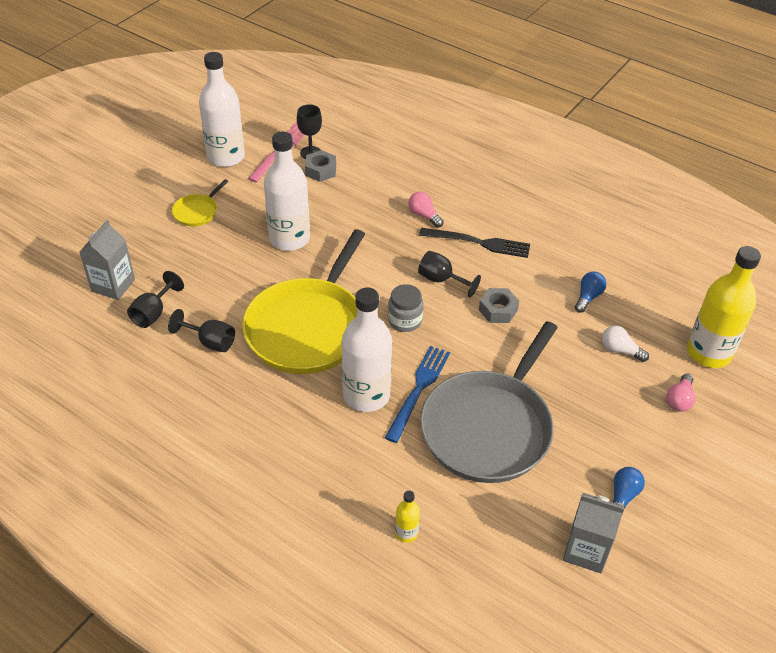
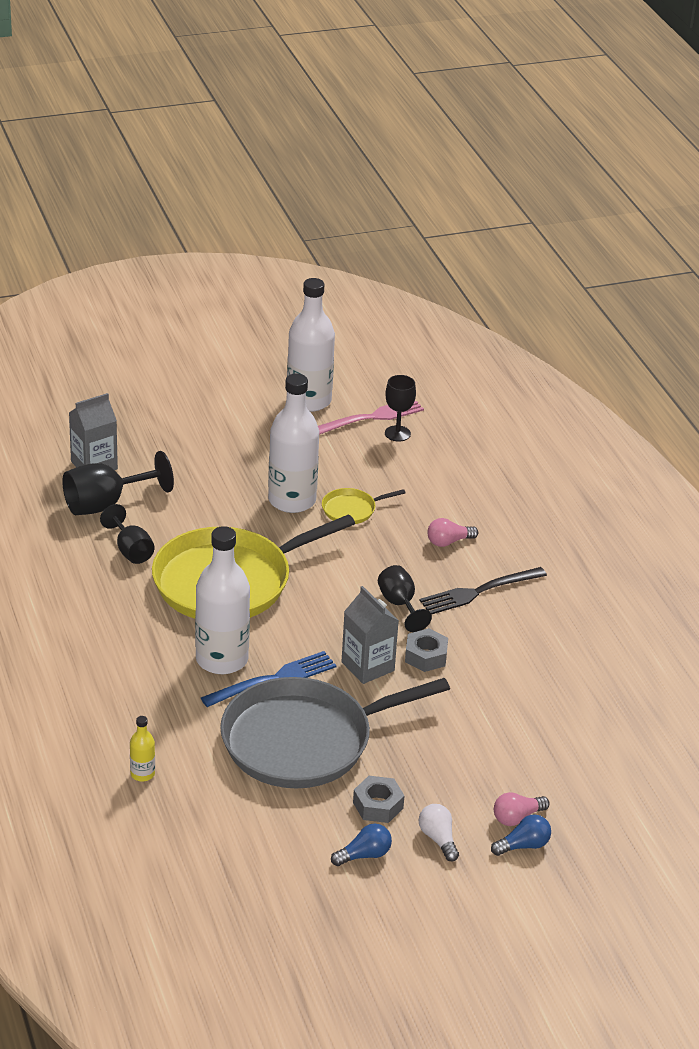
camera: 35 degrees right, 10 degrees down
(153, 313) = (106, 504): black goblet -> black goblet, size x1.55
(197, 212) = (230, 438): yellow pan -> yellow pan (351, 509)
(321, 170) = (389, 454): grey nut -> grey nut (378, 805)
(405, 320) = (324, 620): grey jar -> none
(424, 215) = (448, 542): pink light bulb -> pink light bulb turned 105 degrees counterclockwise
(480, 243) = (478, 592): black fork -> black fork turned 105 degrees clockwise
(586, 550) = (281, 872): grey carton -> grey carton (367, 666)
(588, 297) = (533, 691): blue light bulb -> blue light bulb (523, 845)
(620, 350) = (508, 749): white light bulb -> white light bulb (438, 839)
(708, 353) = (600, 798): yellow bottle -> none

